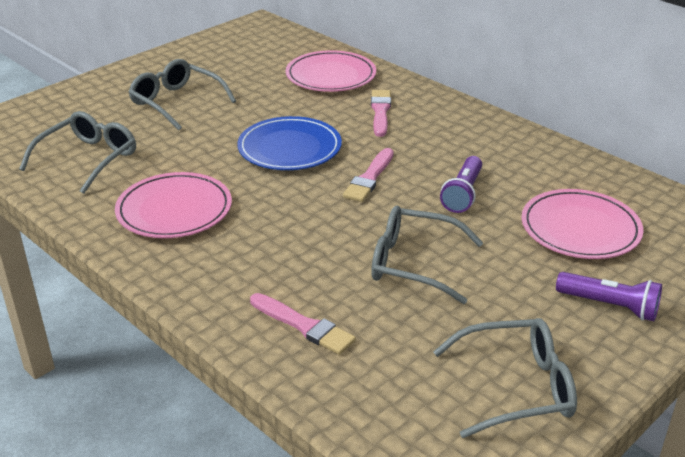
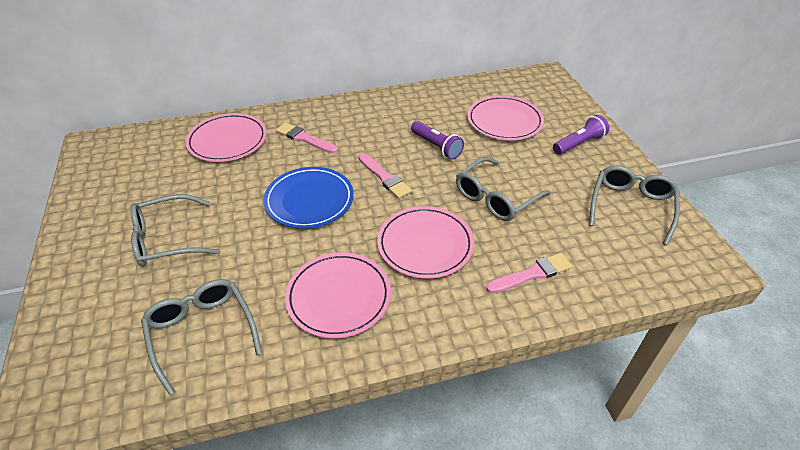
camera: 60 degrees left, 10 degrees up
(287, 237) = (425, 244): none -> pink plate

